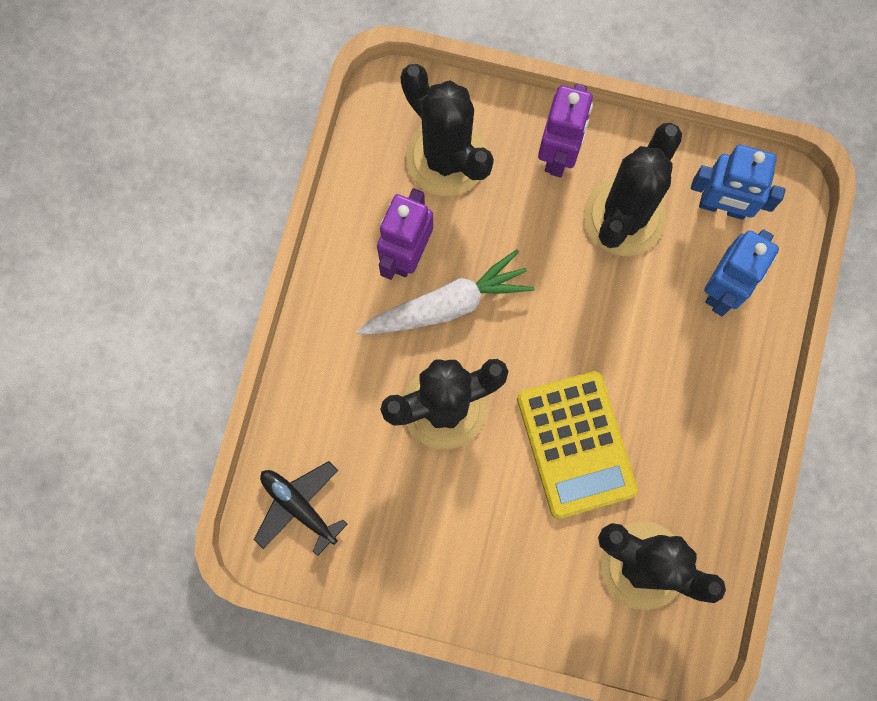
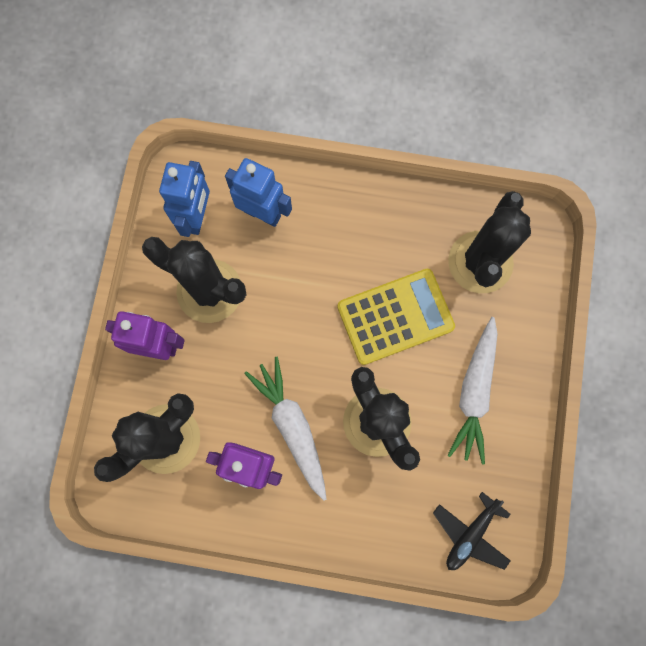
camera: 95 degrees left, 0 degrees up
(471, 534) = (474, 392): none -> white carrot

